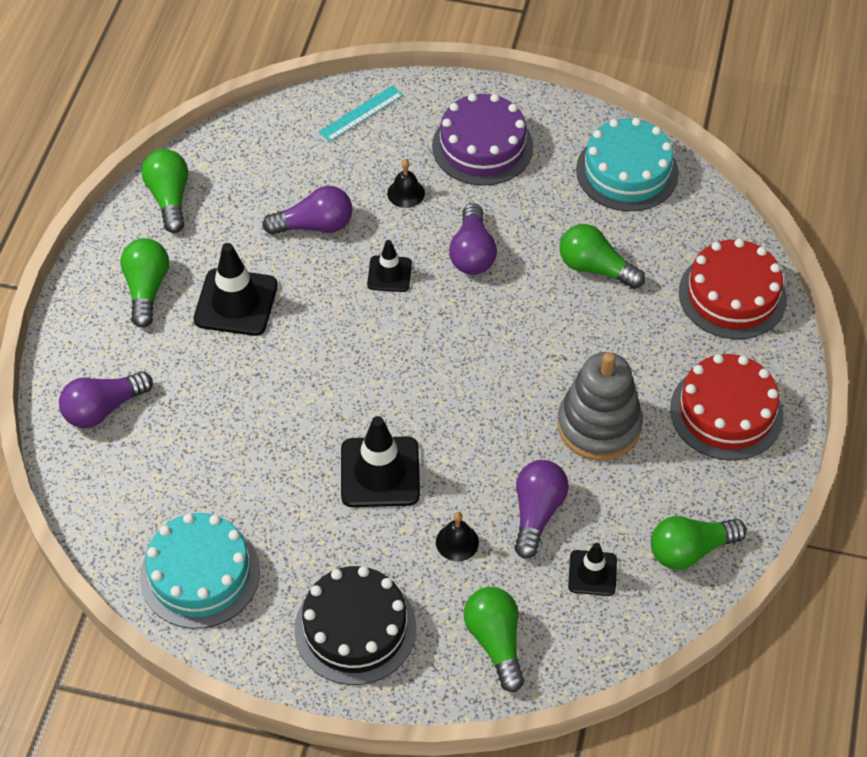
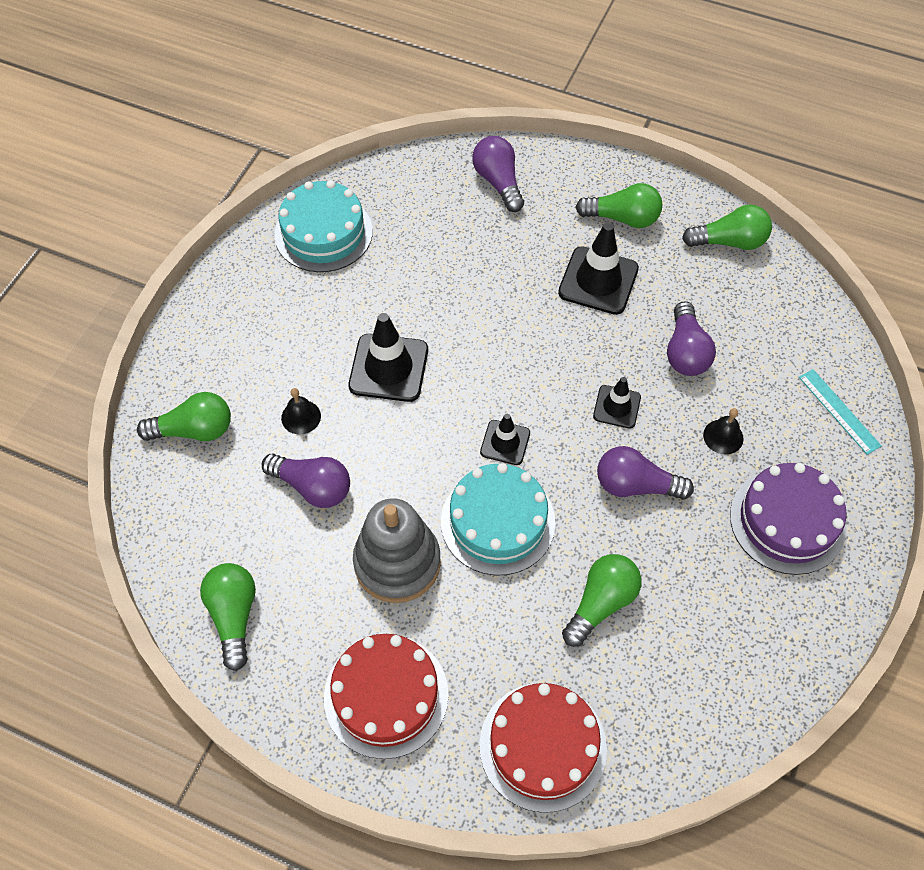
camera: 100 degrees right, 5 degrees up
(355, 628) = (241, 330): black cake -> none
(592, 573) = (236, 522): black traffic cone -> black traffic cone (505, 442)
(627, 171) = (742, 670): turquoise cake -> turquoise cake (498, 522)

